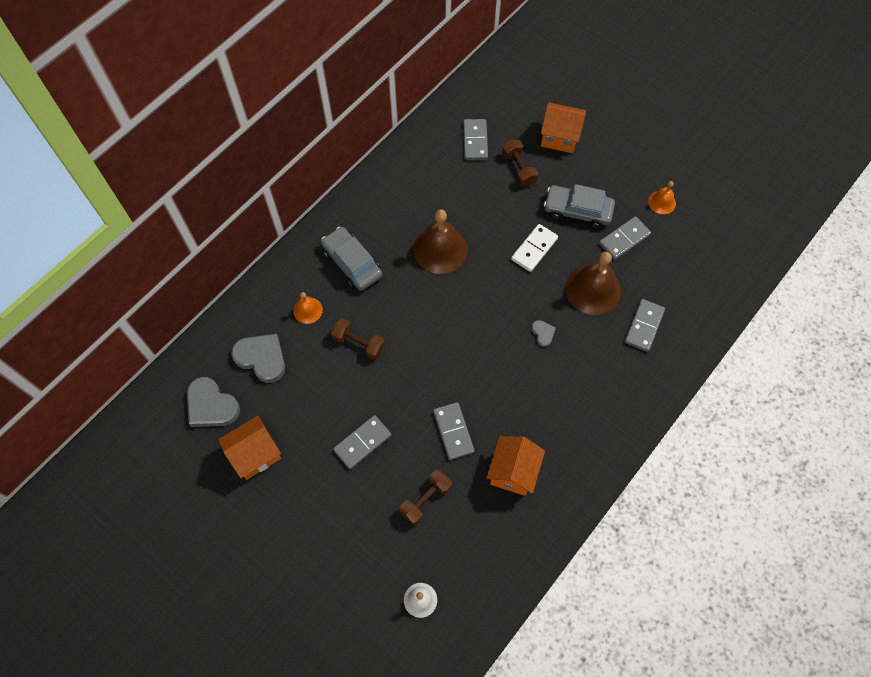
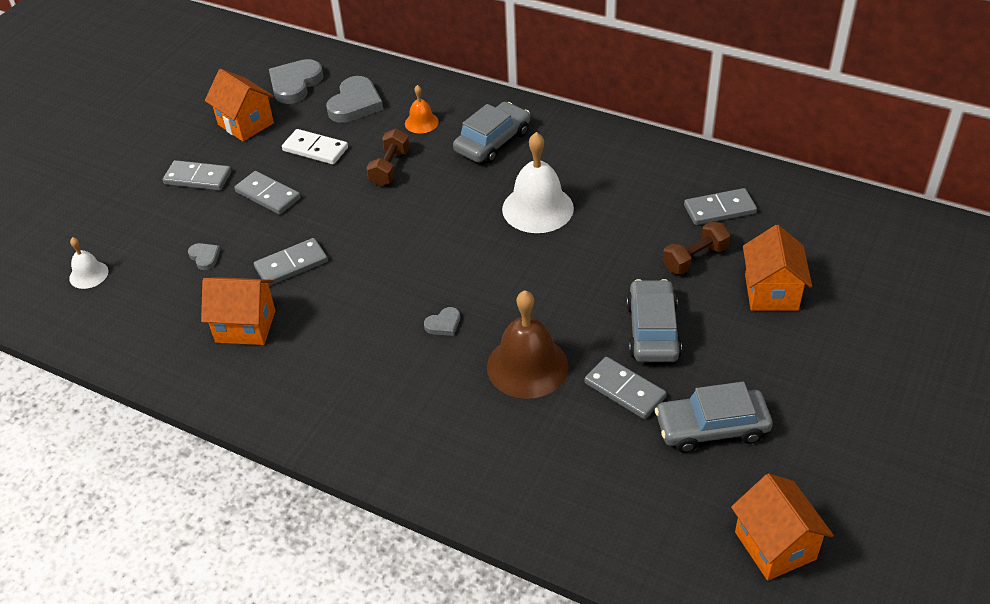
camera: 80 degrees right, 20 degrees down
(426, 499) = (205, 257): brown dumbbell -> grey heart
(440, 249) = (537, 208): brown bell -> white bell
(534, 249) = (571, 295): white domino -> white domino (315, 149)
(644, 326) = (484, 432): grey domino -> grey domino (198, 178)
(662, 202) = (711, 428): orange bell -> grey car
(747, 197) = (775, 545): none -> orange house

